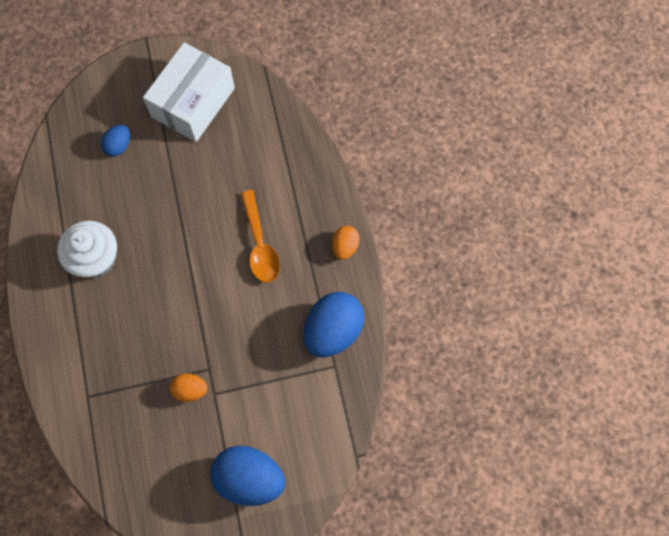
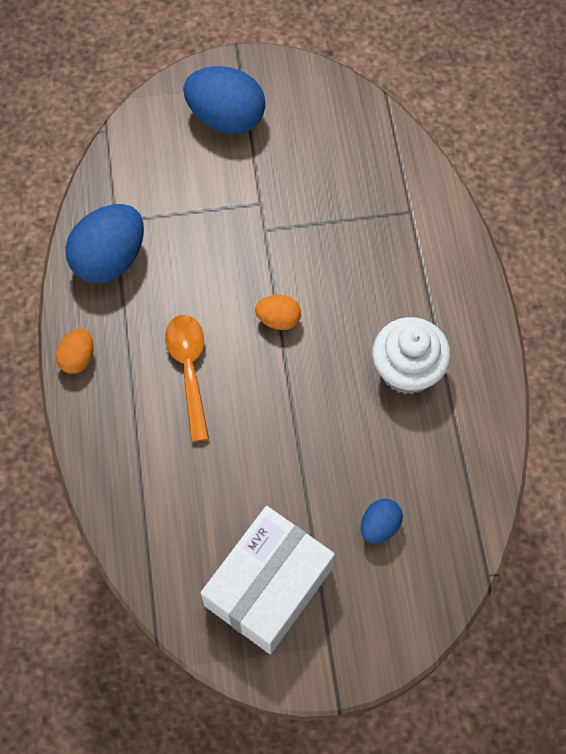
camera: 175 degrees left, 5 degrees down
(190, 390) = (288, 209): orange egg -> orange egg (278, 319)

